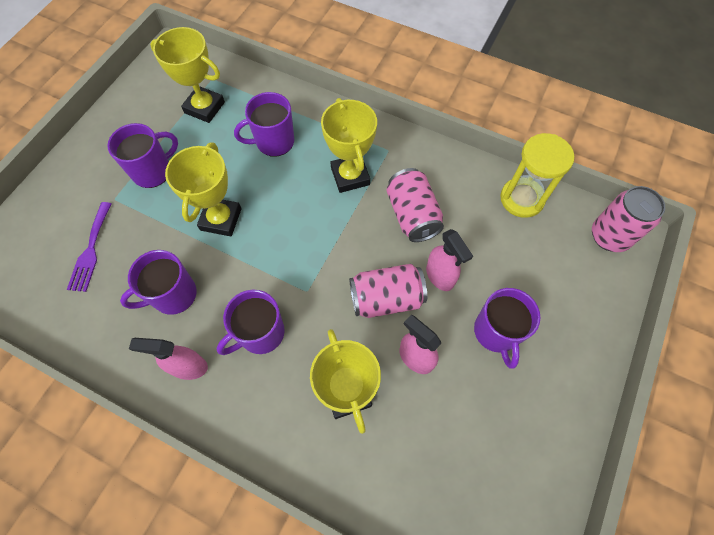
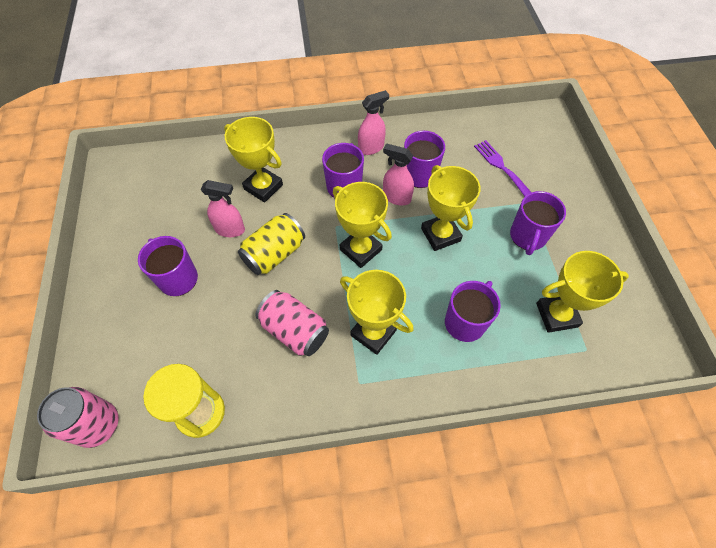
camera: 145 degrees right, 5 degrees down
(303, 250) = (360, 250): none -> yellow trophy
(386, 298) = (274, 254): pink can -> yellow can
(440, 276) = (242, 293): pink spray bottle -> pink spray bottle (396, 197)

